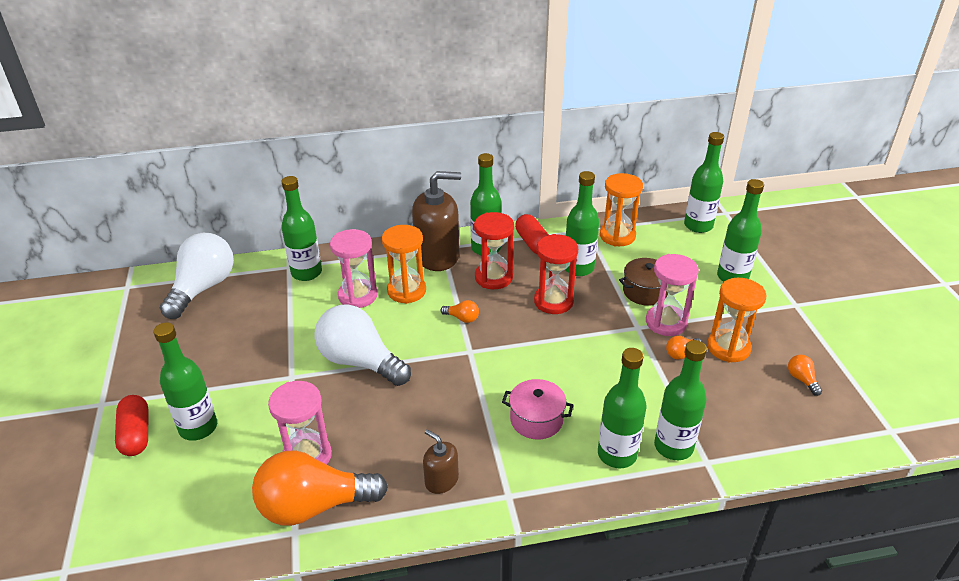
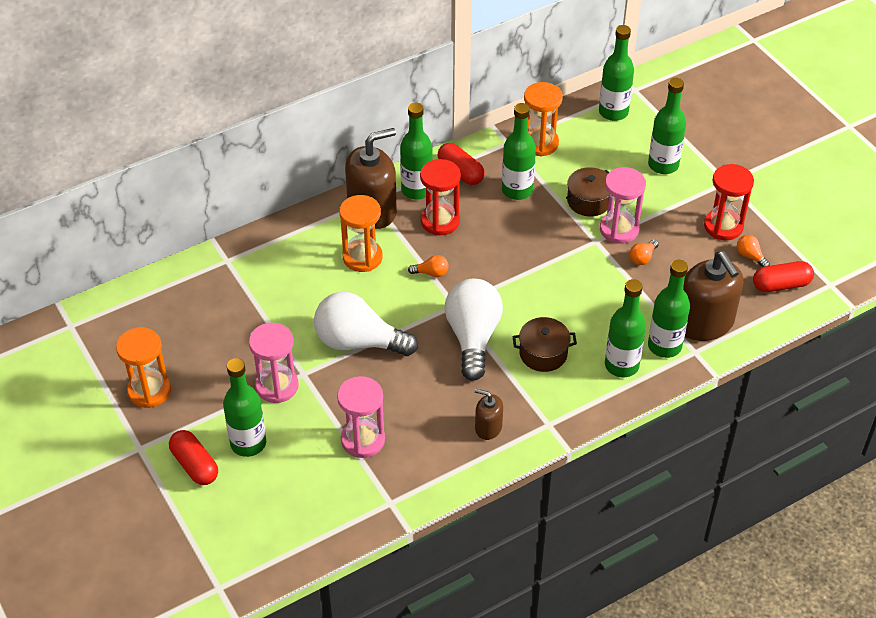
camera: 20 degrees left, 10 degrees up
(203, 288) = (153, 307): white light bulb -> white light bulb (473, 337)
(306, 273) = (249, 263): green bottle -> none
(314, 506) = (394, 478): orange light bulb -> none
(358, 296) = (317, 275): pink hourglass -> pink hourglass (277, 386)
(536, 420) = (543, 353): pink pot -> brown pot
(553, 301) = (508, 233): red hourglass -> red hourglass (723, 226)
(728, 347) = (681, 241): orange hourglass -> orange hourglass (149, 391)
(728, 434) = (704, 323): none -> brown soap dispenser
(830, 417) = (781, 285): none -> red capsule

